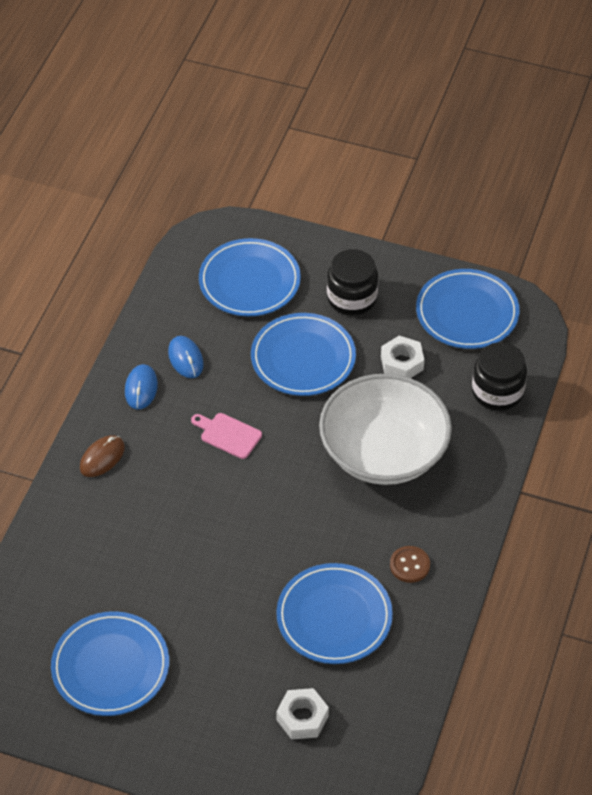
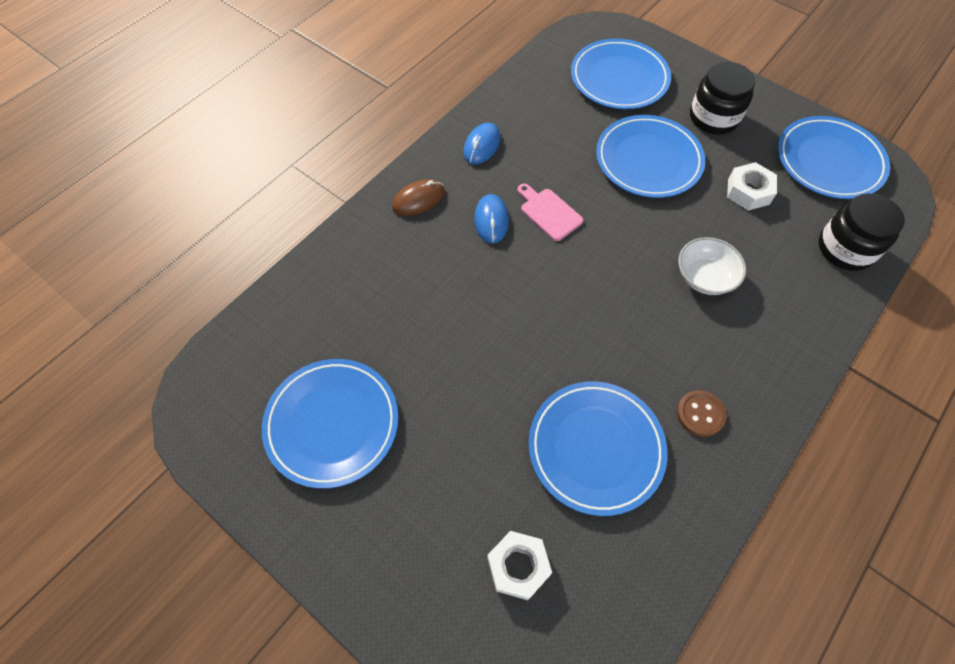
camera: 20 degrees right, 10 degrees up
(185, 358) = (534, 130): blue mouse -> blue mouse (491, 220)
(383, 452) = (704, 277): white bowl -> white bowl, size x0.46

